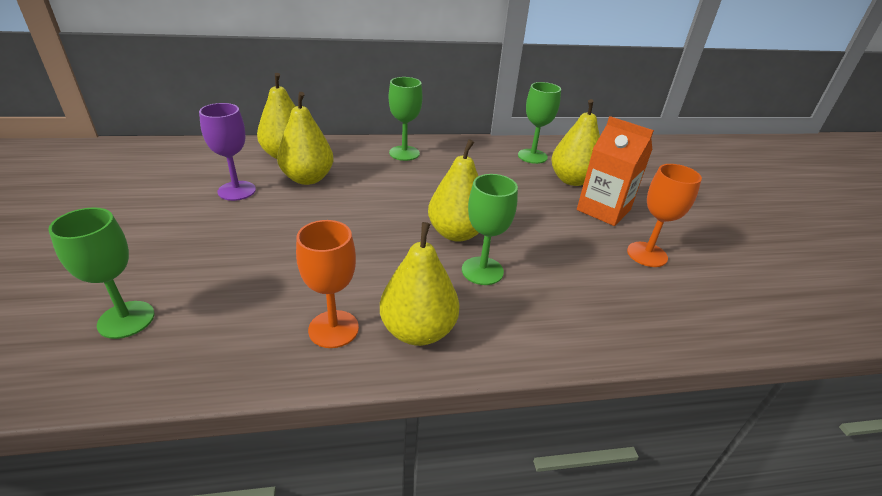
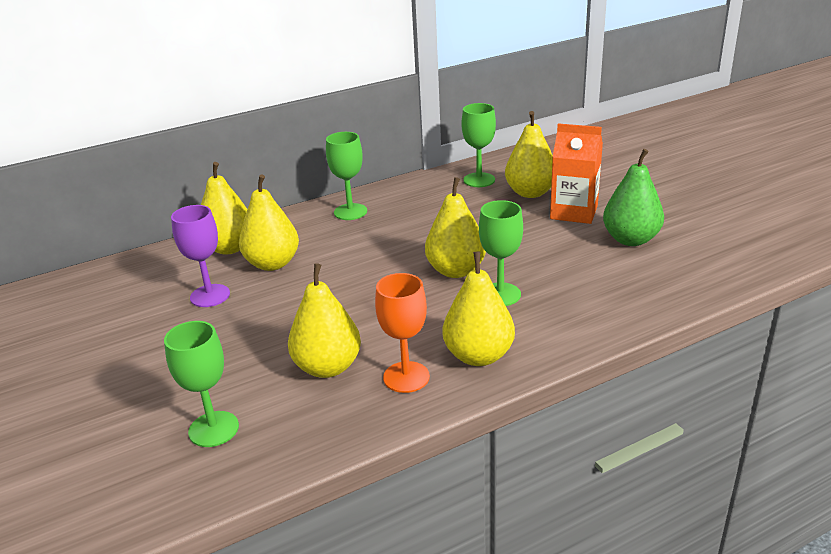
camera: 15 degrees left, 5 degrees down
(273, 292) = (328, 367): none -> yellow pear
(647, 254) = (631, 239): orange goblet -> green pear

